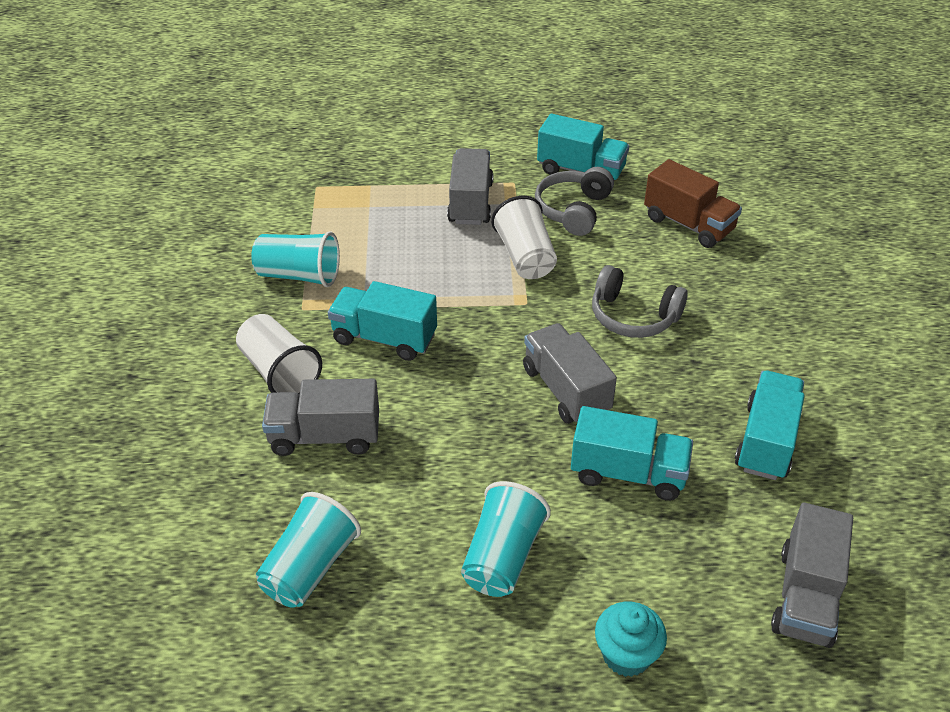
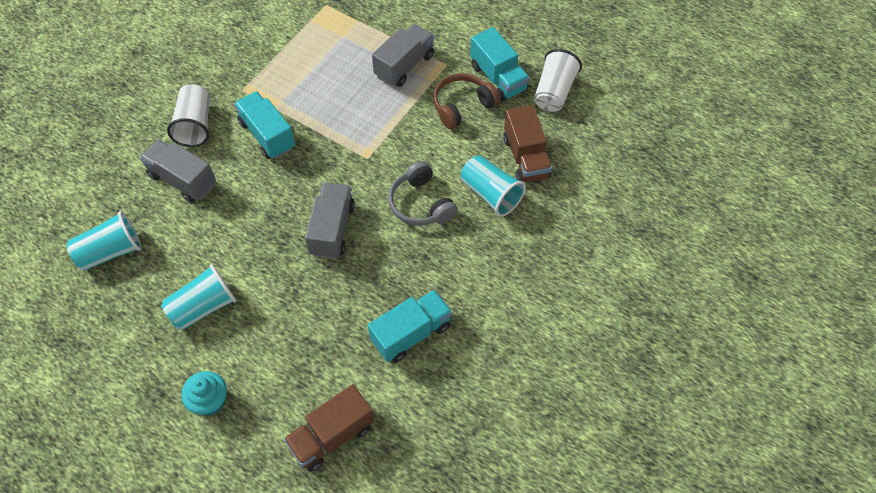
camera: 35 degrees right, 15 degrees up
(299, 275) = (260, 65): turquoise cup -> turquoise cup (490, 194)
(525, 257) = (398, 124): white cup -> white cup (554, 92)
(573, 210) = (462, 106): grey headphones -> brown headphones
(628, 473) = (314, 302): turquoise truck -> none
(805, 596) = (332, 436): grey truck -> brown truck

